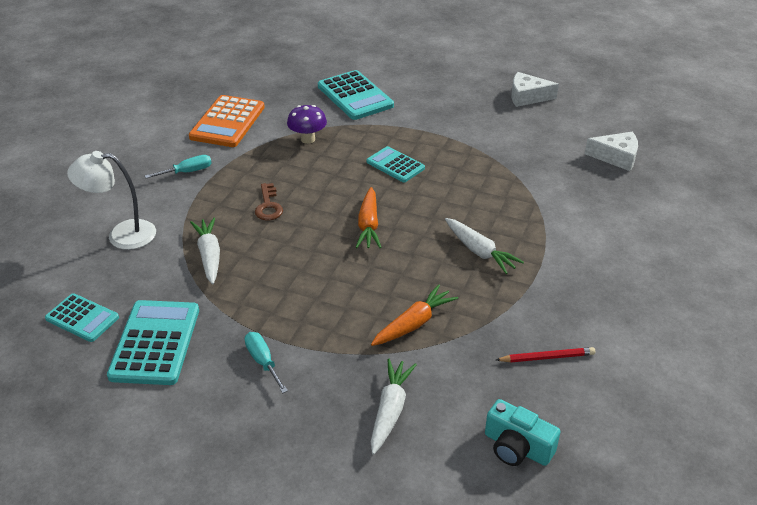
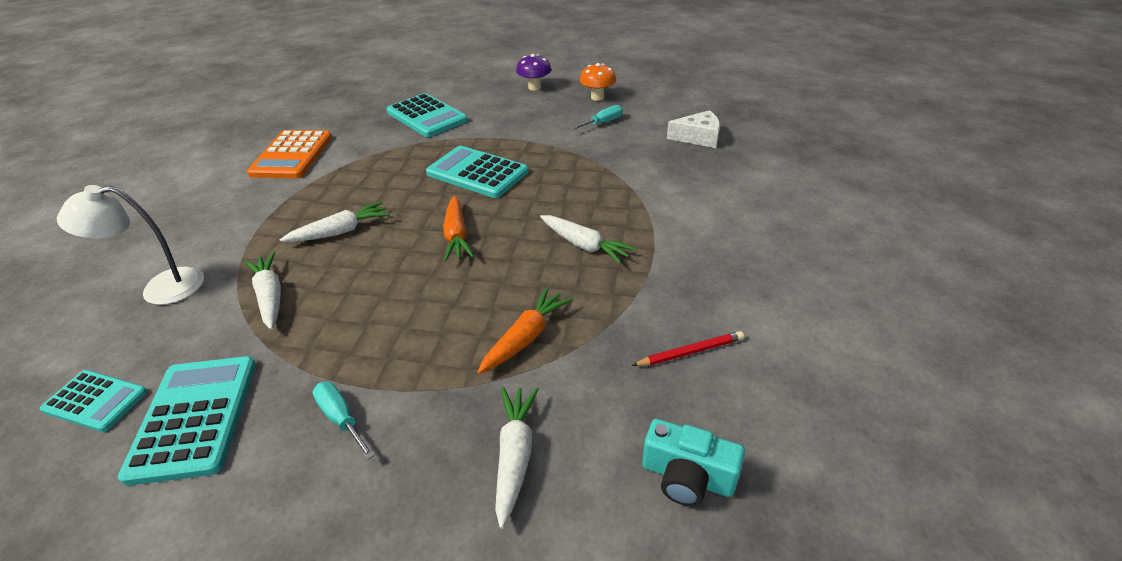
camera: 10 degrees left, 0 degrees up
(187, 172) = (245, 209): turquoise screwdriver -> turquoise screwdriver (603, 123)
(268, 206) = (340, 232): brown key -> white carrot
(308, 139) = (380, 160): purple mushroom -> purple mushroom (534, 87)
(395, 165) = (477, 173): turquoise calculator -> turquoise calculator, size x1.61
(527, 97) = (597, 97): white cheese -> orange mushroom

